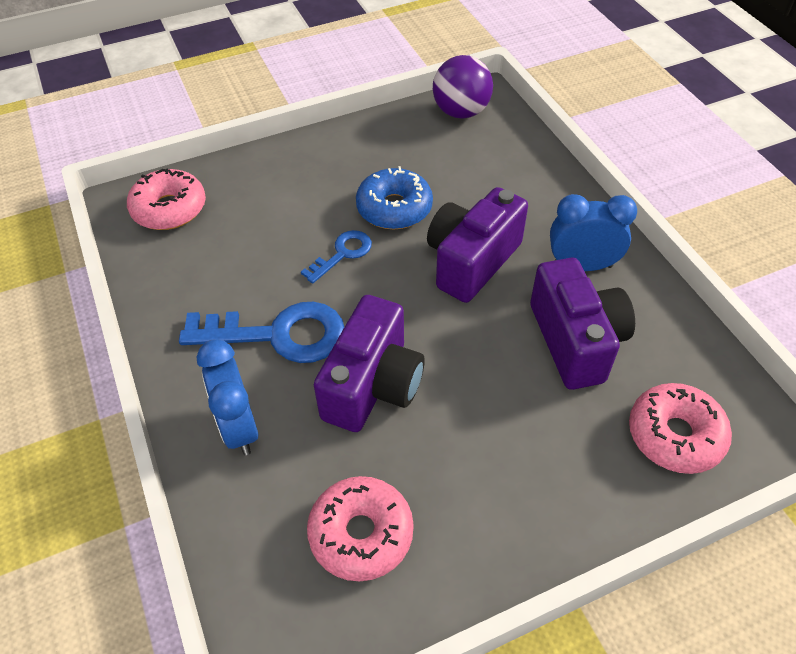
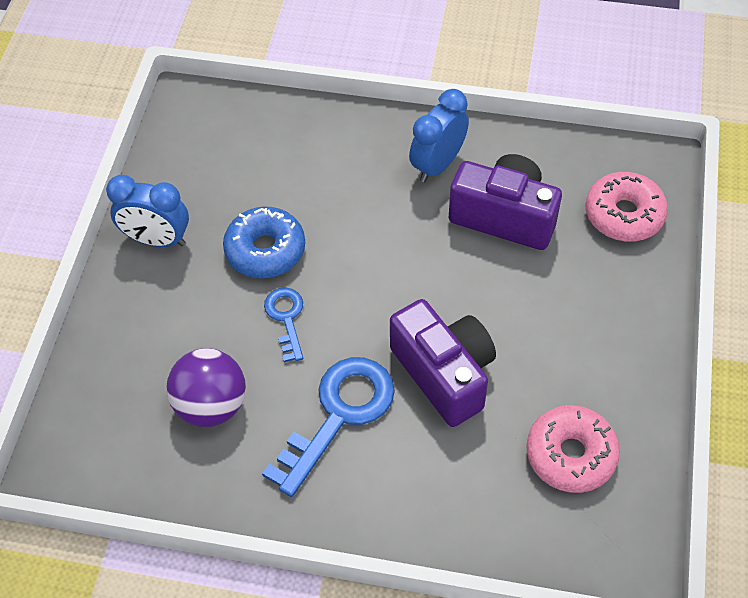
camera: 55 degrees left, 5 degrees up
(169, 209) = (102, 431): pink donut -> none
(239, 427) = (414, 492): blue clock -> blue clock (157, 240)
(461, 112) = (189, 130): purple ball -> purple ball (211, 405)
(471, 261) = (373, 232): purple camera -> none

